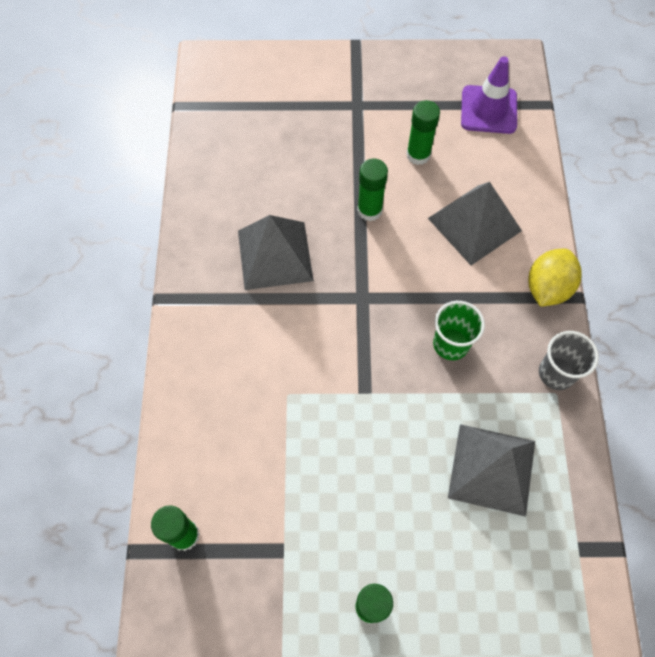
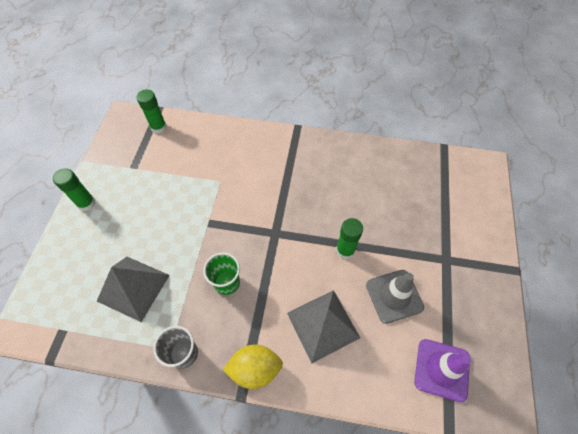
camera: 100 degrees right, 5 degrees down
(275, 255) = (317, 187): grey pyramid -> none
(418, 155) = (394, 296): green glue stick -> grey traffic cone
(547, 288) = (255, 369): yellow lemon -> yellow lemon turned 45 degrees counterclockwise

